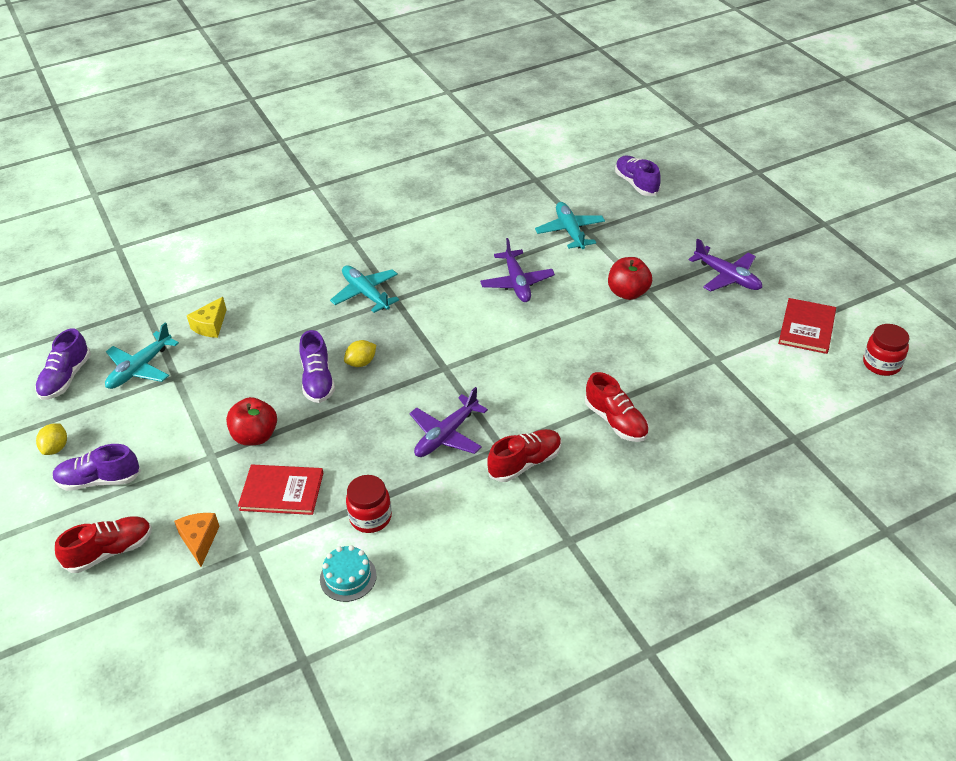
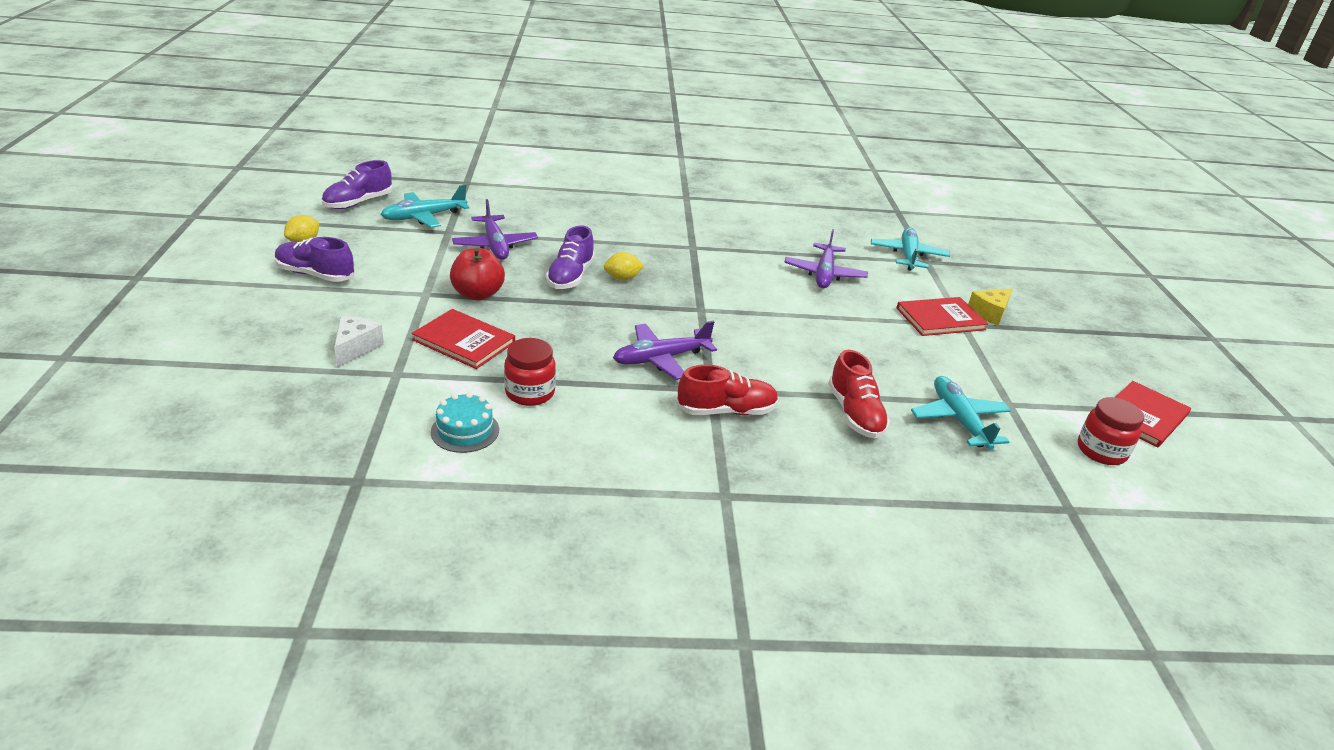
camera: 20 degrees right, 10 degrees down
(110, 551) = (272, 325): red shoe -> none
(199, 541) = (355, 348): orange cheese -> white cheese
(210, 326) = (509, 210): yellow cheese -> yellow cheese (989, 313)
(365, 293) = (667, 234): turquoise plane -> turquoise plane (959, 420)
(628, 293) = (940, 319): red apple -> red book
(636, 184) = (1004, 244): purple shoe -> none
(727, 277) = (1066, 343): purple plane -> purple plane (495, 245)
(881, 364) = (1229, 482): red jar -> red jar (1101, 451)

